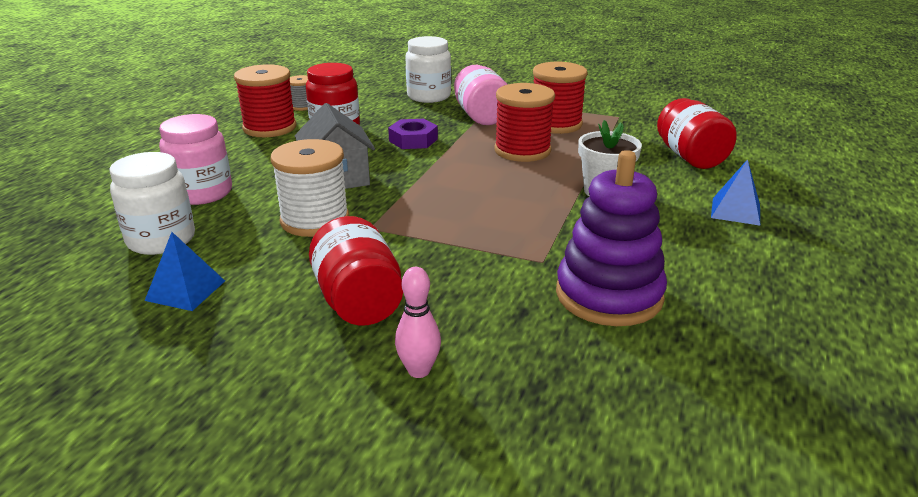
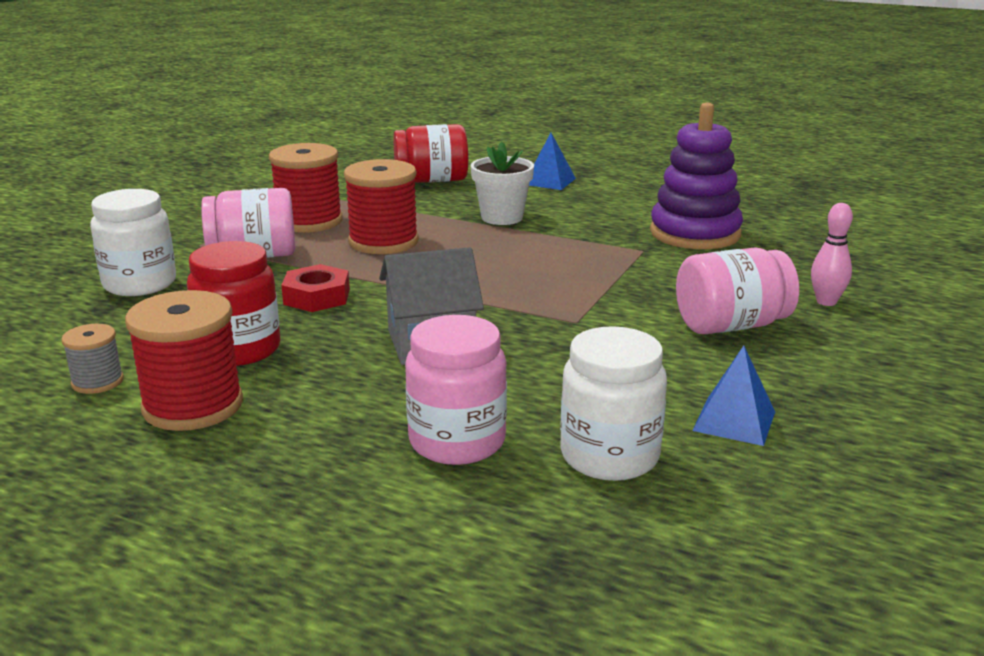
camera: 85 degrees left, 5 degrees down
(315, 220) = (555, 353): white spool -> none
(359, 302) = (731, 325): red jar -> pink jar
(413, 140) = (317, 297): purple nut -> red nut

